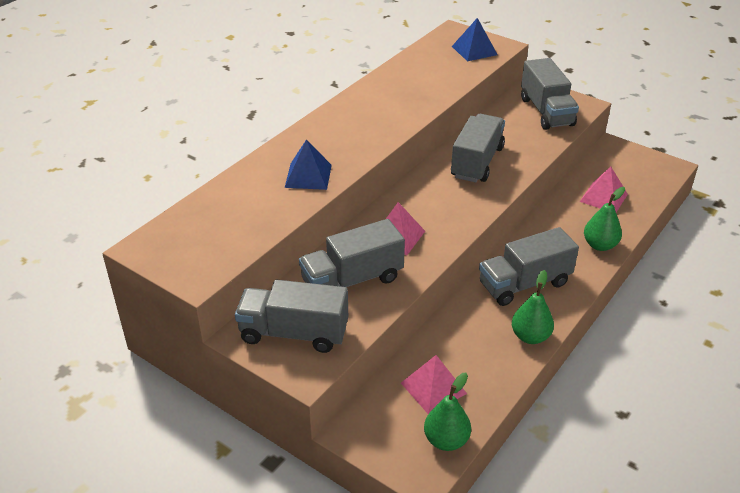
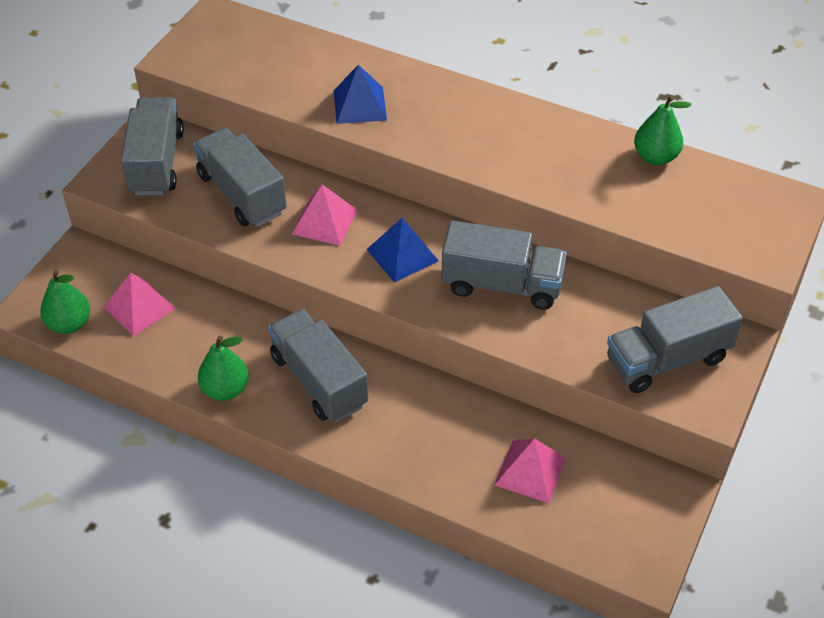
camera: 80 degrees right, 10 degrees up
(474, 50) = (736, 228): blue pyramid -> blue pyramid (402, 255)
(600, 245) = (414, 463): green pear -> green pear (655, 157)

